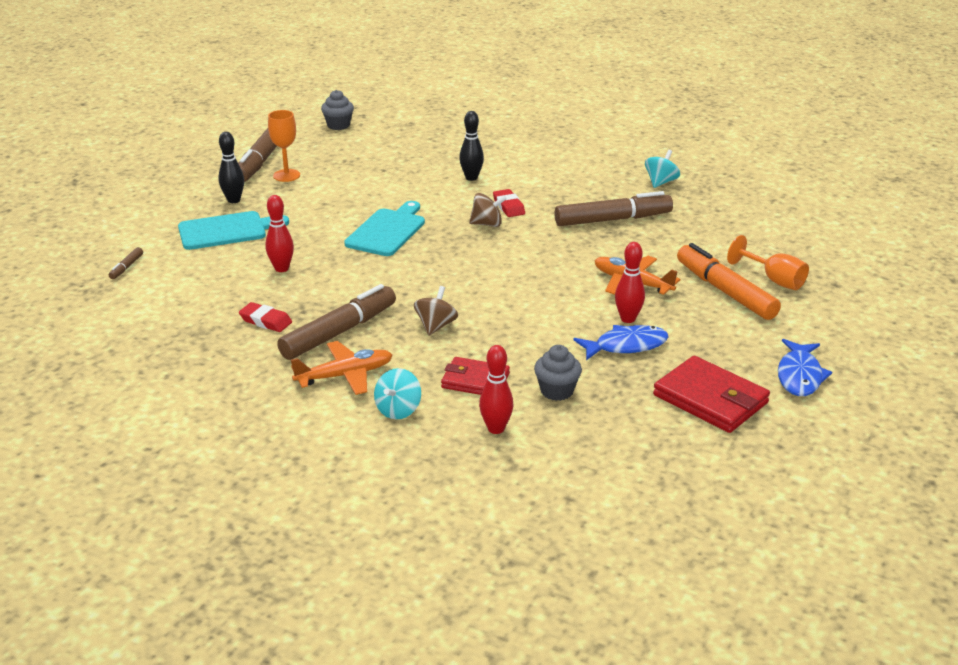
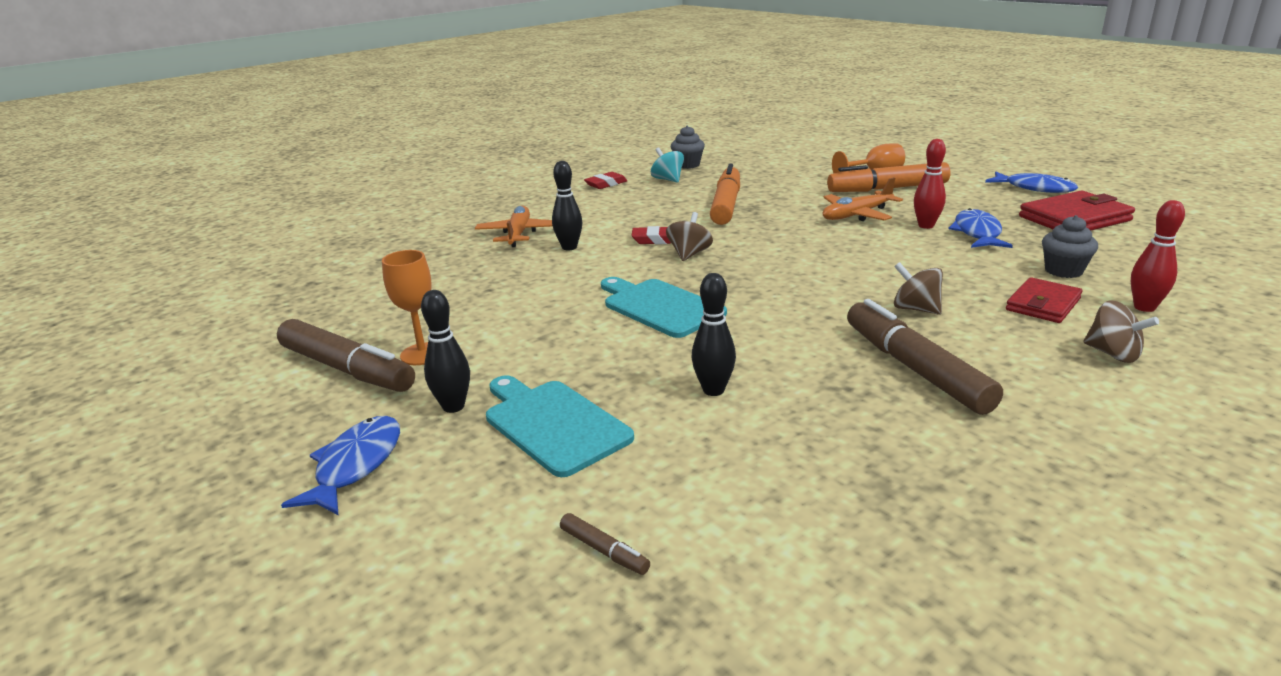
camera: 65 degrees left, 5 degrees down
(173, 193) = (355, 465): none -> blue fish
(227, 231) = (553, 424): turquoise cutting board -> turquoise cutting board turned 45 degrees counterclockwise
(265, 321) = (867, 420): red eraser -> red eraser (606, 184)
(281, 268) = (713, 390): red bowling pin -> black bowling pin
(338, 125) = (317, 300): grey cupcake -> grey cupcake (687, 165)
(345, 375) = (1030, 377): orange plane -> orange plane (519, 234)
(398, 410) = (1113, 354): turquoise spinning top -> brown spinning top
(613, 220) = (726, 205): brown marker -> orange marker

